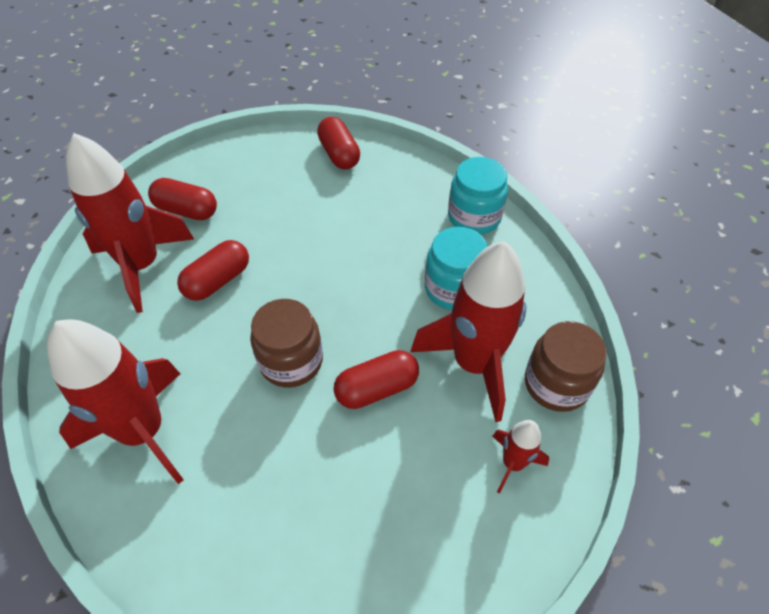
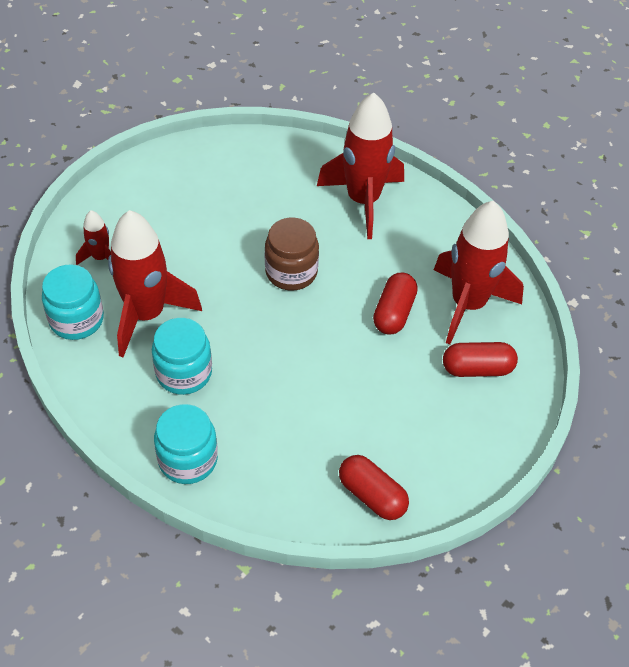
camera: 155 degrees right, 0 degrees up
(377, 388) = (216, 274): red capsule -> none
(556, 384) = (76, 319): brown jar -> turquoise jar

